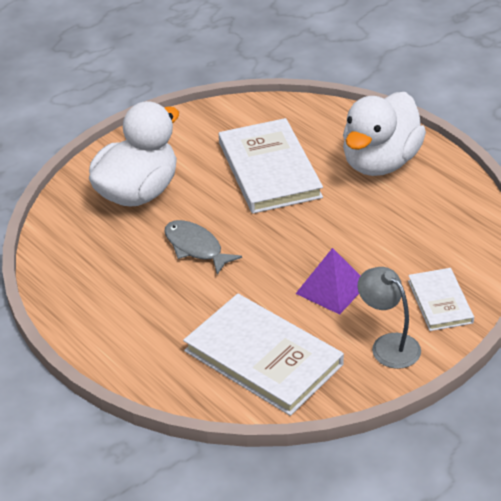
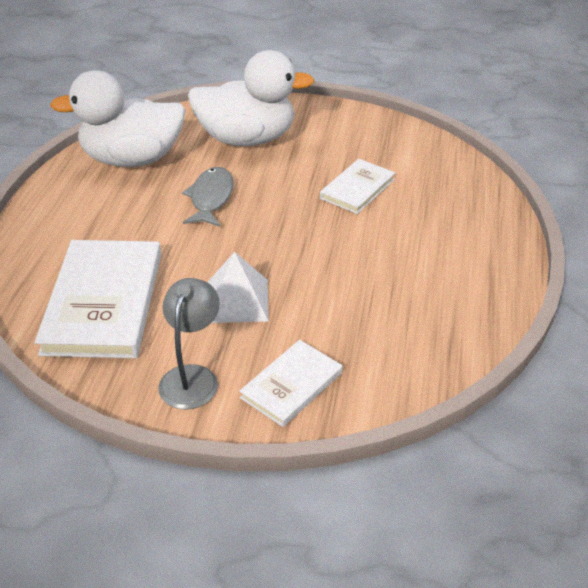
camera: 50 degrees right, 0 degrees up
(269, 170) = (357, 189): white book -> white book, size x0.55
(332, 288) = (237, 300): purple pyramid -> white pyramid
(380, 162) = (452, 247): white duck -> white duck (132, 159)

